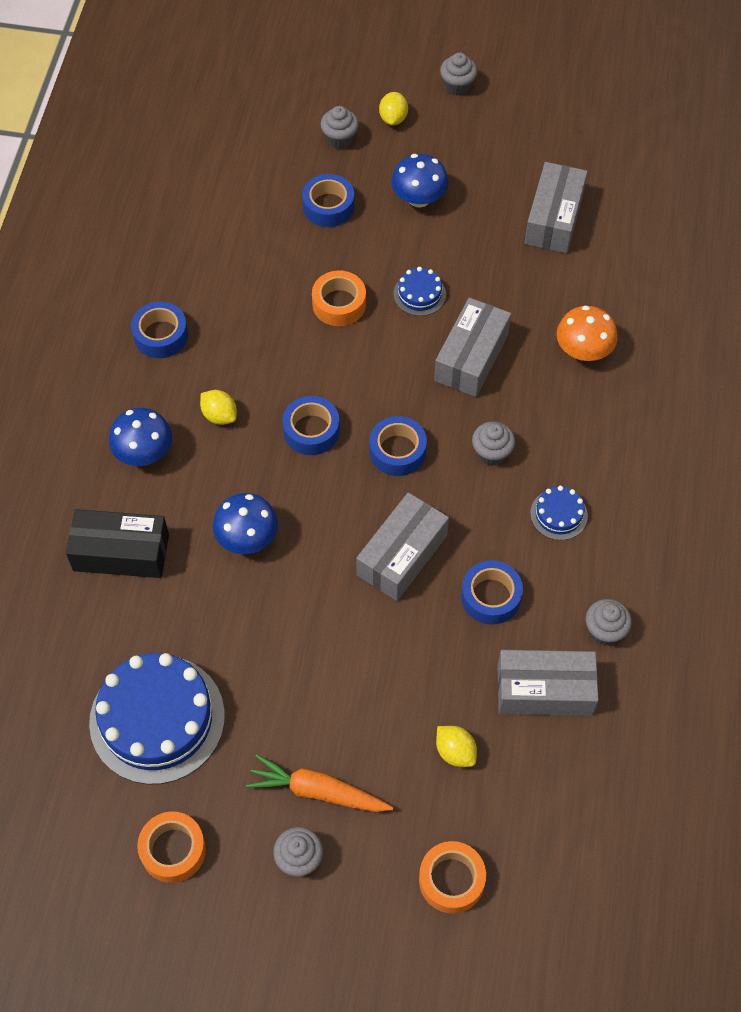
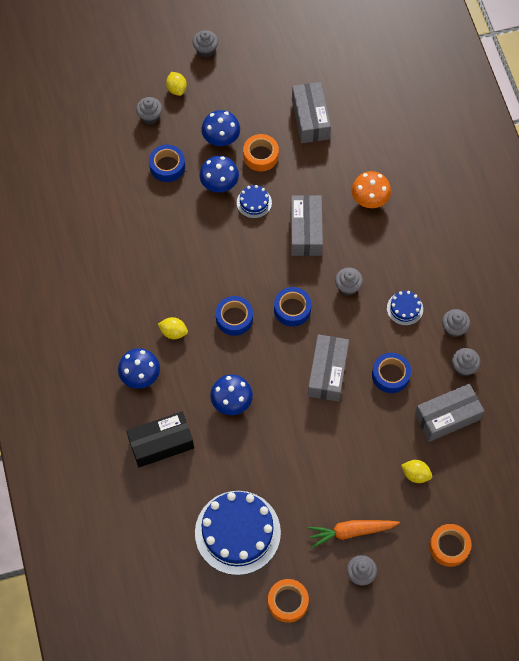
camera: 25 degrees left, 5 degrees up
(161, 335) = (108, 296): blue tape -> none
(339, 304) = (208, 229): orange tape -> orange tape (260, 156)
(386, 253) = (219, 183): none -> blue mushroom
(617, 571) = (454, 328): none -> grey cupcake

